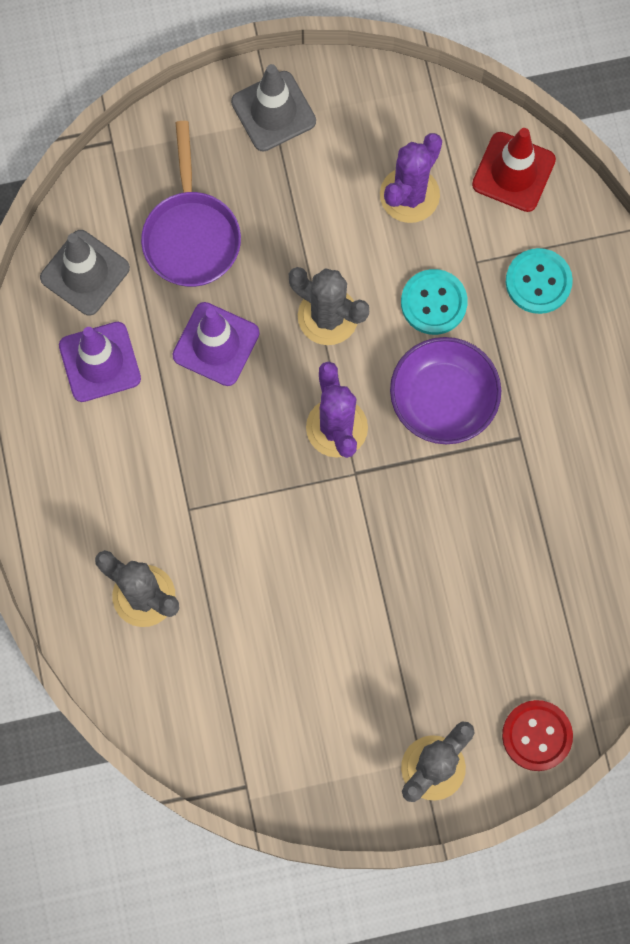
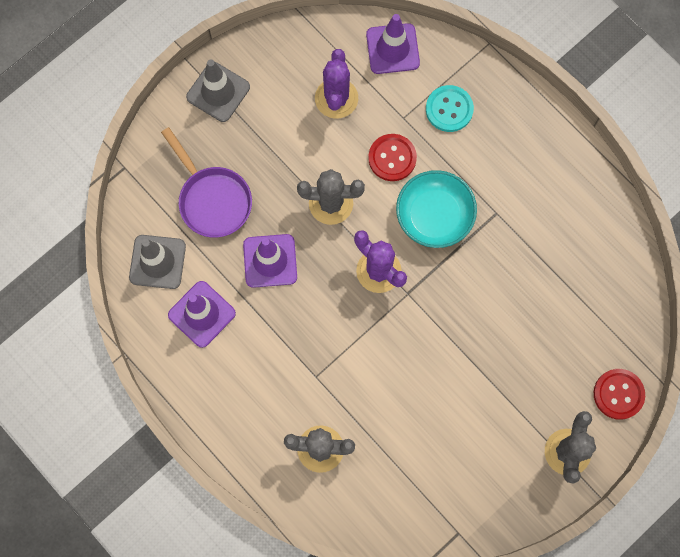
camera: 30 degrees left, 0 degrees up
(433, 303) = (392, 158): turquoise button -> red button
(443, 399) = (434, 215): purple bowl -> turquoise bowl
(513, 172) = (392, 49): red traffic cone -> purple traffic cone

